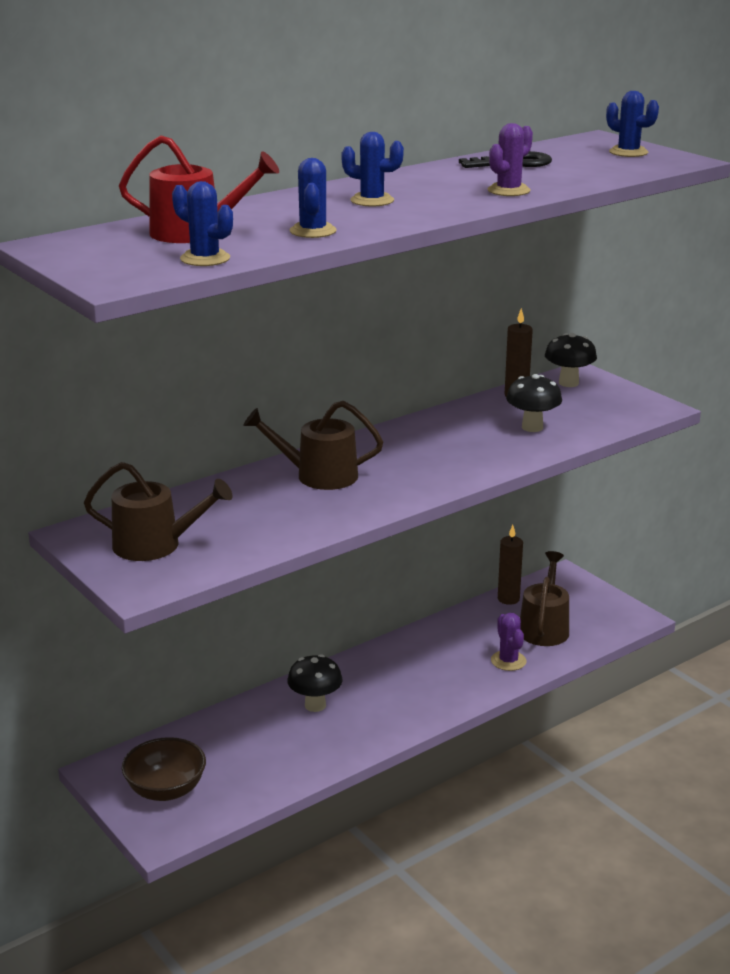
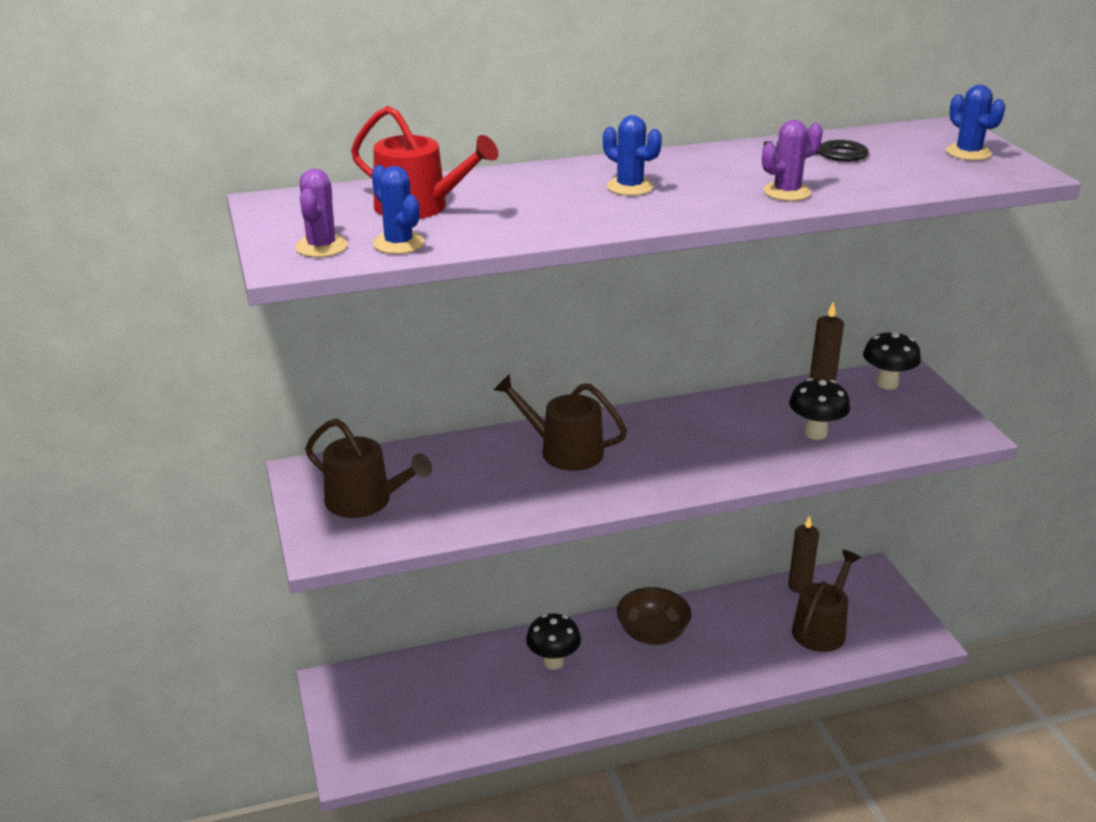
camera: 20 degrees right, 5 degrees up
(166, 790) = (376, 718): brown bowl -> brown bowl (652, 634)
(313, 231) = (534, 221): blue cactus -> none
(508, 661) = (766, 658): purple cactus -> purple cactus (321, 247)

